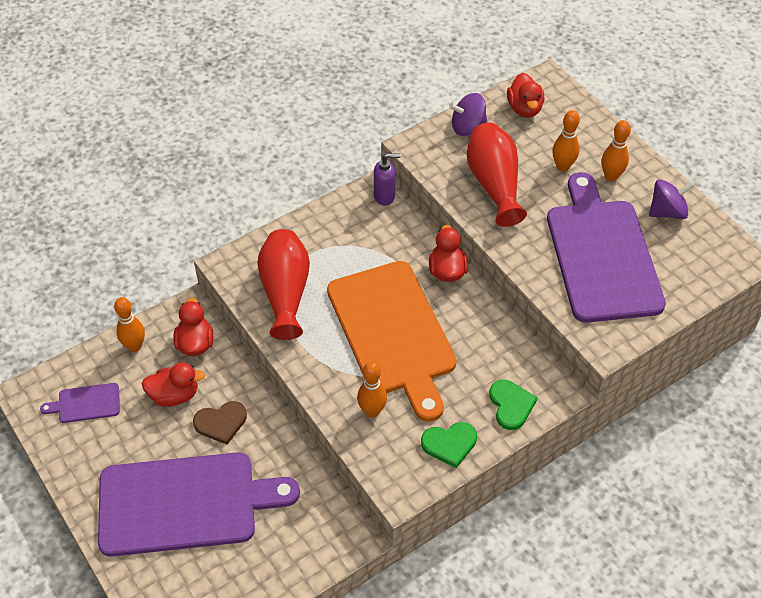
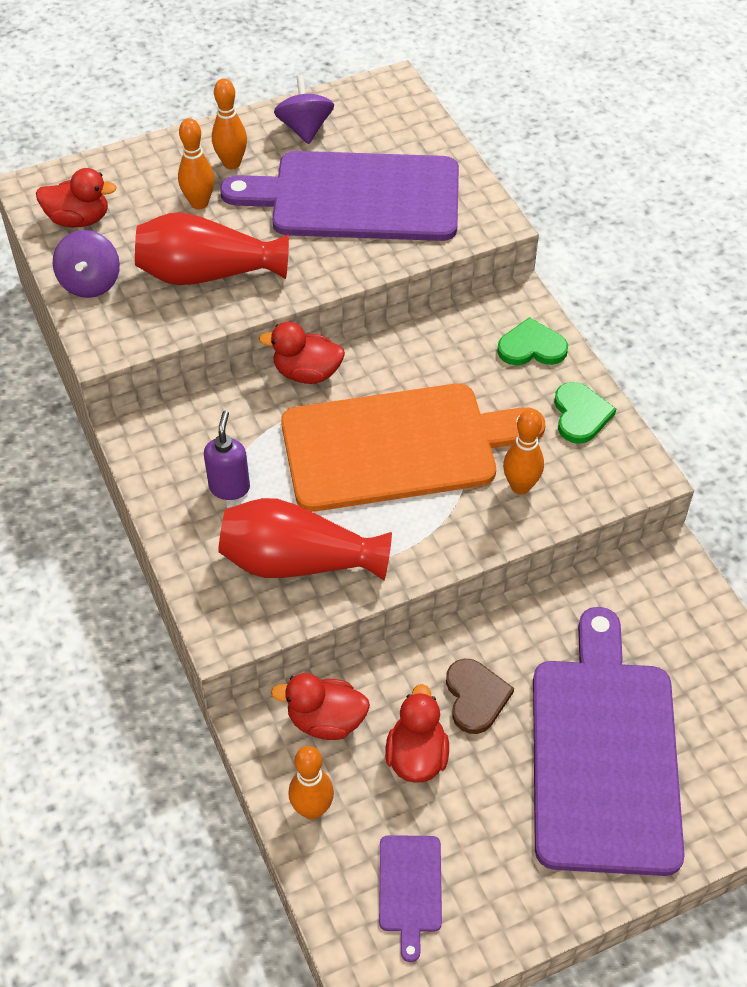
camera: 80 degrees left, 0 degrees up
(385, 196) = (151, 420): purple soap dispenser -> purple soap dispenser (229, 487)

